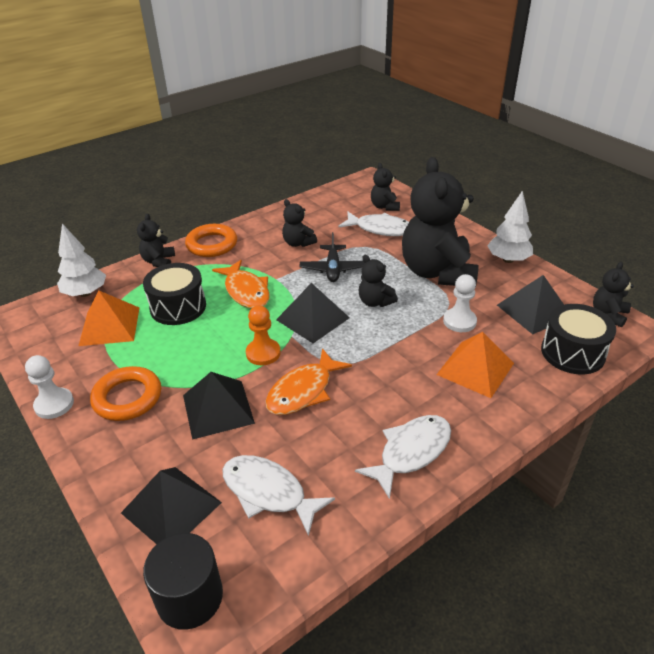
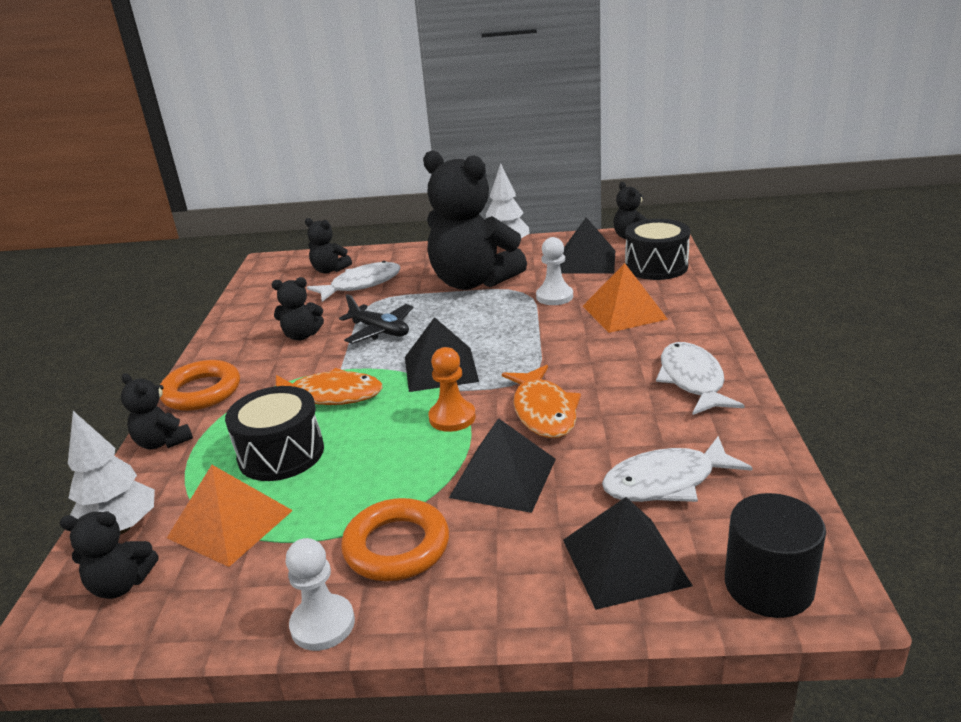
camera: 50 degrees left, 10 degrees down
(375, 302) = (467, 326): black teddy bear -> black teddy bear (121, 584)

